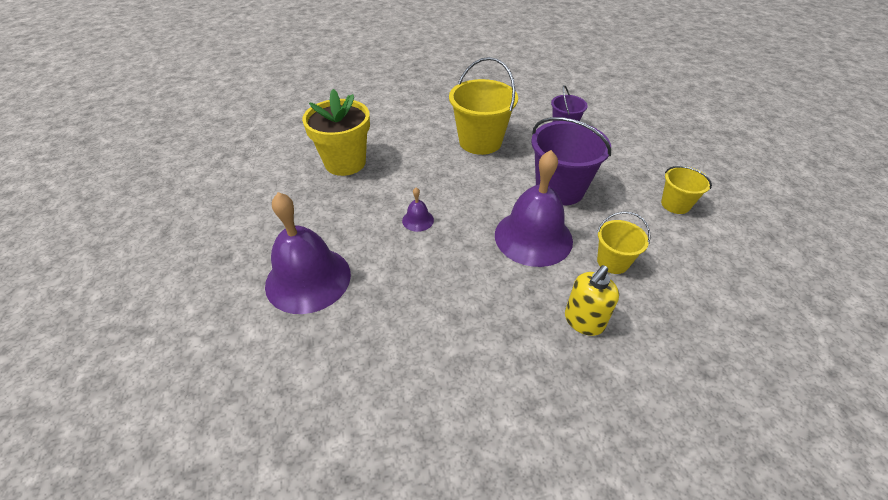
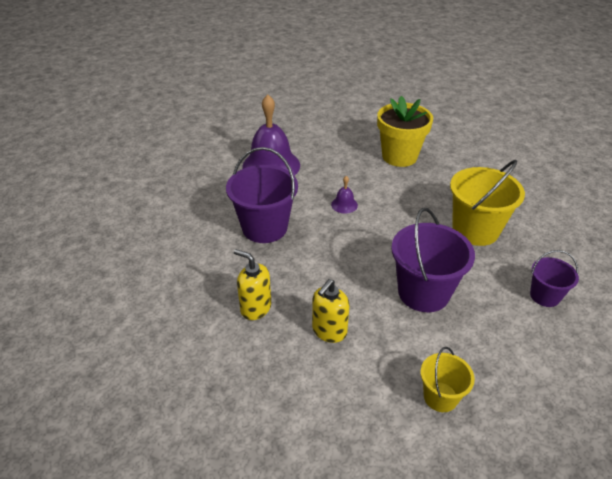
camera: 80 degrees right, 5 degrees down
(442, 299) = (264, 227): none -> purple bucket
(533, 237) = (346, 274): purple bell -> none
(612, 262) = (329, 331): yellow bucket -> yellow soap dispenser

